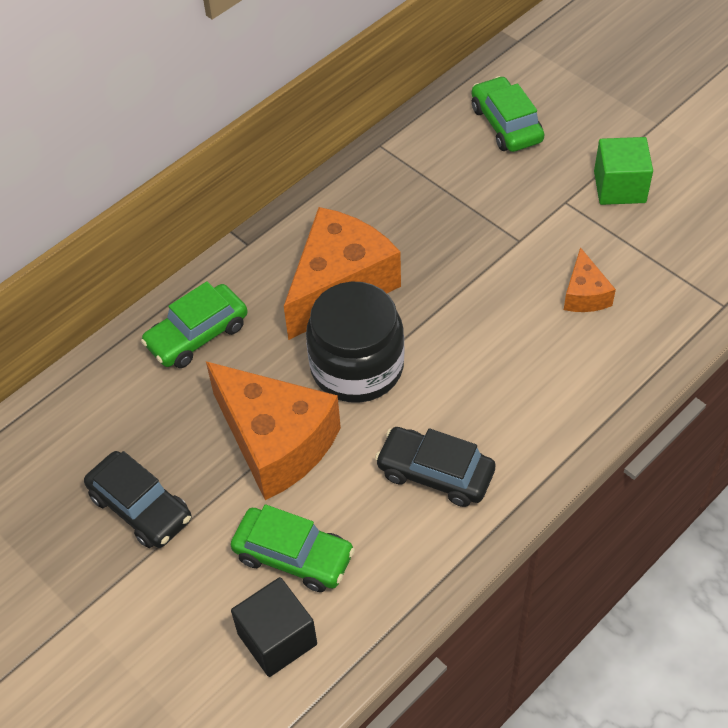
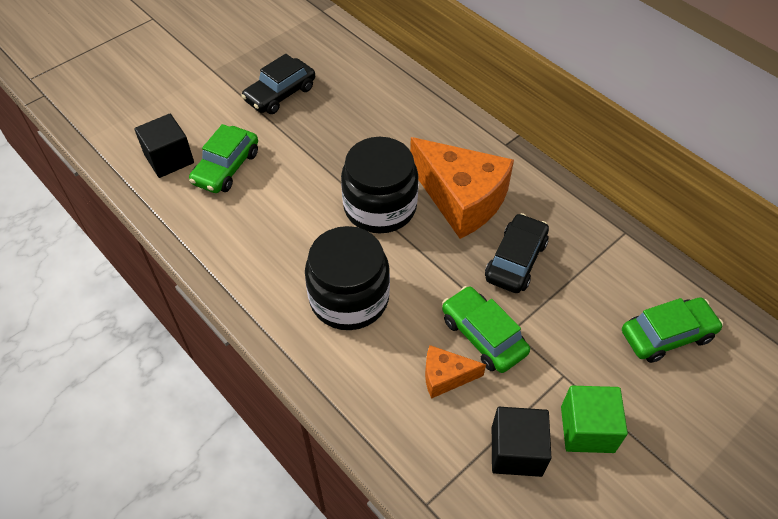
camera: 90 degrees right, 0 degrees up
(197, 335) = (418, 117): green car -> green car (483, 336)
(276, 442) = (319, 159): orange cheese -> none
(435, 473) = (275, 250): black car -> black car (515, 260)
(498, 387) = (349, 298): none -> black jar
(654, 238) = (516, 451): none -> black cube

